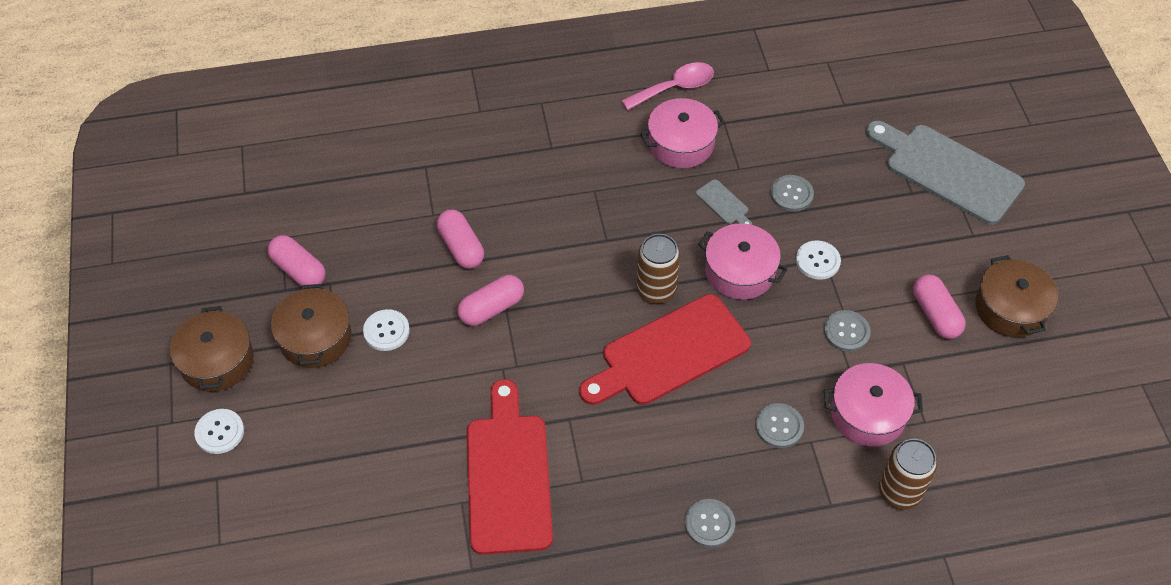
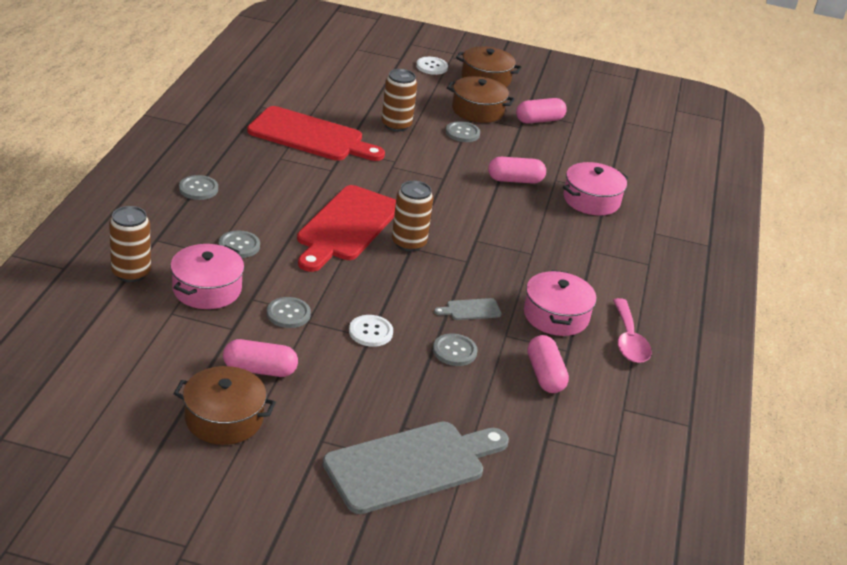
camera: 110 degrees right, 20 degrees down
(386, 331) = (462, 133): white button -> grey button
(414, 403) = (396, 125): none -> brown can
(491, 308) = (449, 173): pink capsule -> pink capsule (545, 375)
(669, 353) = (346, 226): red cutting board -> red cutting board turned 150 degrees counterclockwise
(740, 271) = (393, 288): pink pot -> pink pot (591, 200)

